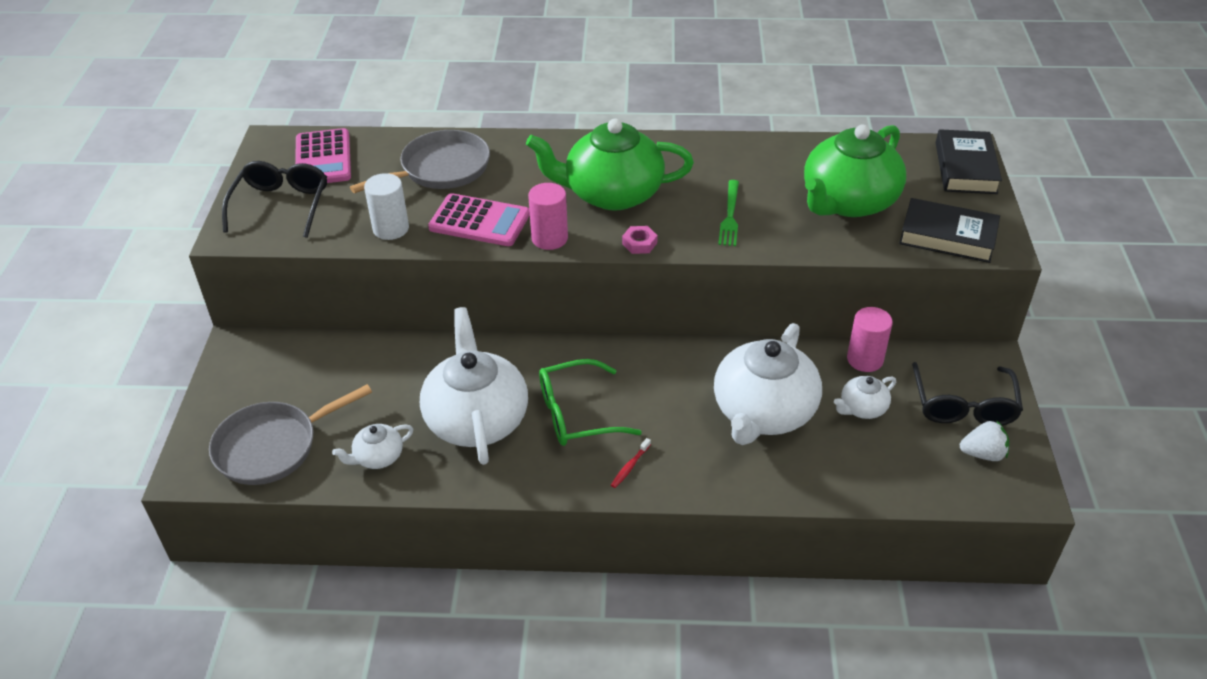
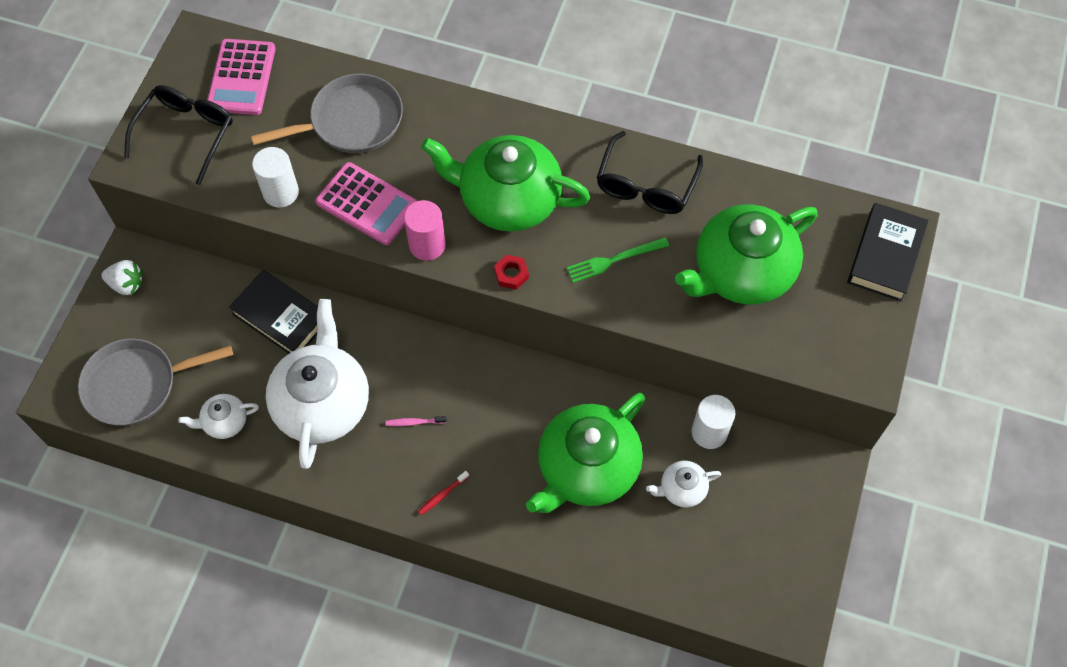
camera: 15 degrees right, 20 degrees up
(576, 414) = (414, 422): green glasses -> pink toothbrush
(639, 243) = (511, 274): pink nut -> red nut
(730, 215) = (614, 260): green fork -> green fork turned 45 degrees clockwise
(763, 412) = (586, 468): white teapot -> green teapot
(865, 359) = (709, 432): pink cylinder -> white cylinder
(947, 236) = (821, 345): black book -> black book (281, 317)
(963, 405) = (780, 513): black glasses -> black glasses (646, 185)
(983, 454) = (772, 572): white strawberry -> white strawberry (126, 284)

